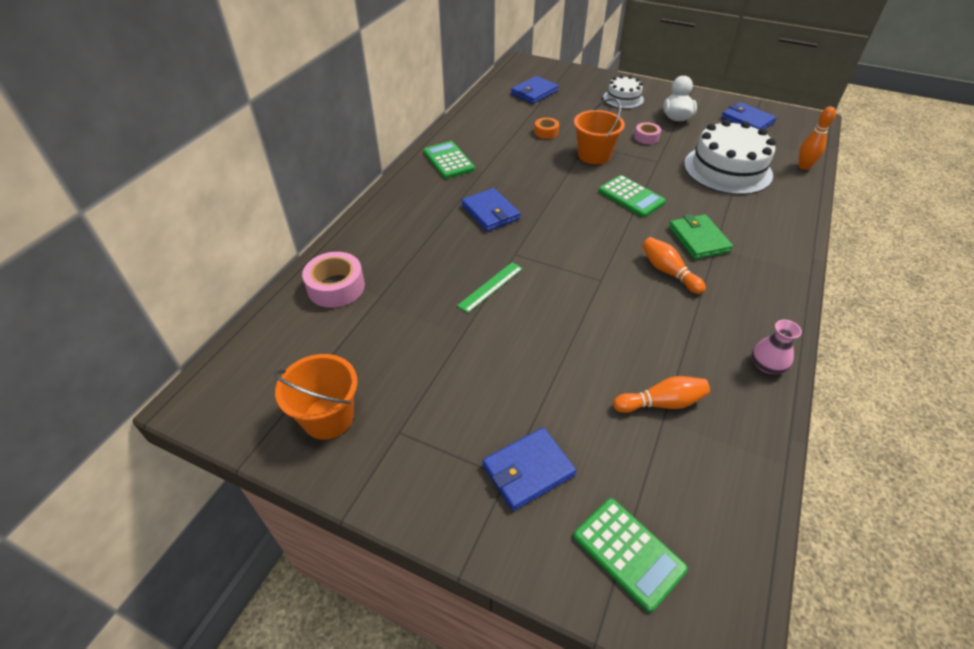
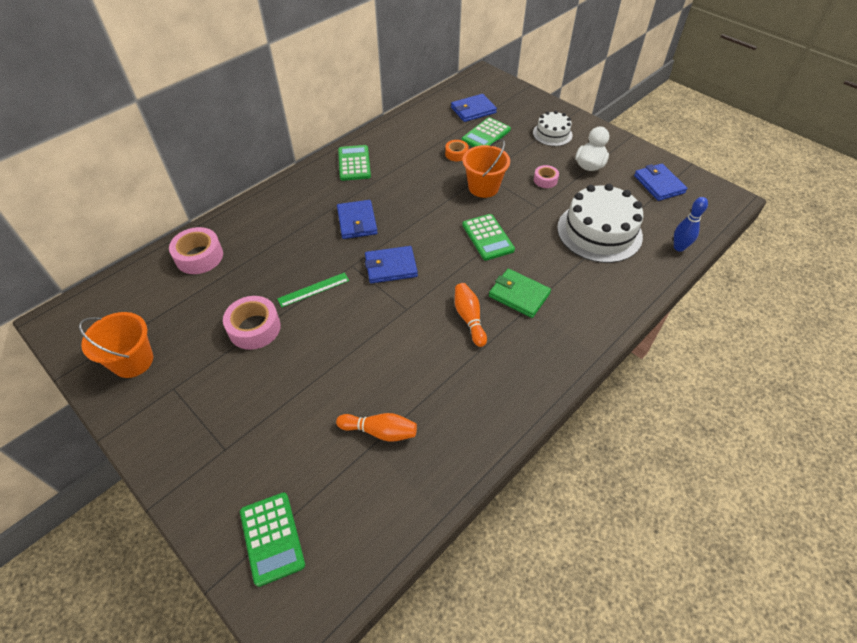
camera: 20 degrees right, 5 degrees up
(452, 342) = (254, 328): none -> pink tape
(528, 470) = (243, 449): blue wallet -> blue wallet (391, 267)
(562, 111) = (486, 135): none -> green calculator
(698, 239) = (519, 295): green wallet -> green wallet turned 60 degrees counterclockwise
(767, 365) = (492, 428): pink vase -> none
(804, 166) = (679, 247): orange bowling pin -> blue bowling pin

